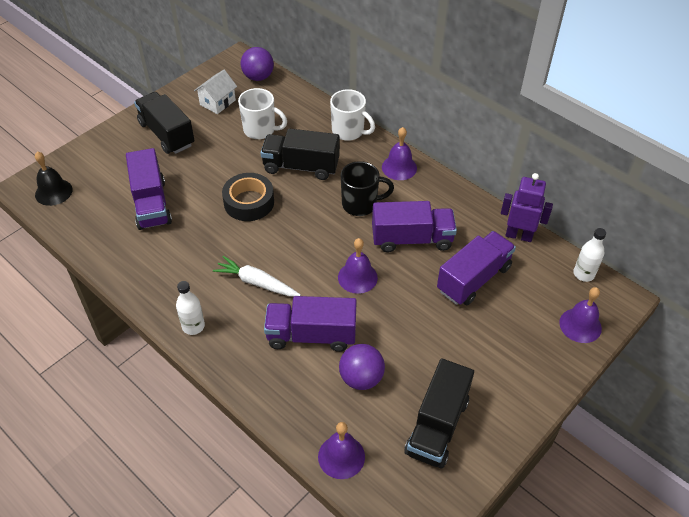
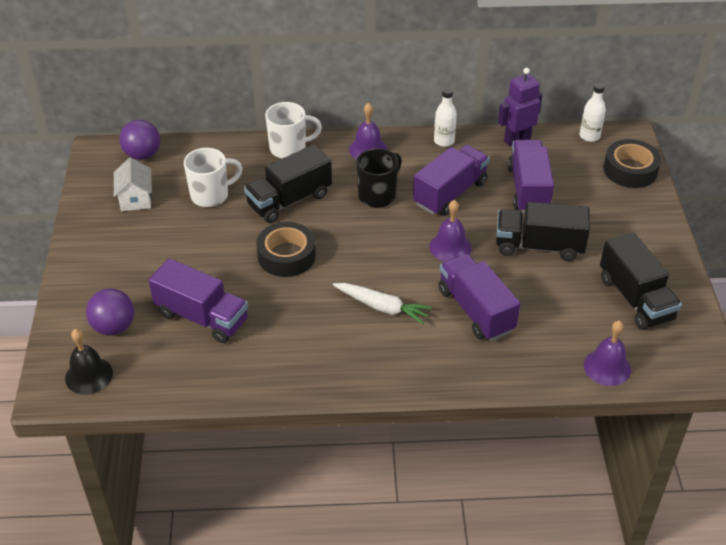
camera: 45 degrees left, 5 degrees down
(166, 134) = (127, 255): black truck -> black truck (539, 246)
(193, 326) = (380, 375): white bottle -> white bottle (444, 141)
(256, 282) = (382, 307): white carrot -> white carrot turned 135 degrees counterclockwise
(311, 335) = (476, 310): purple truck -> purple truck turned 105 degrees clockwise
(361, 378) = (549, 310): purple ball -> purple ball (114, 327)
(580, 325) = (630, 170): purple bell -> black tape

